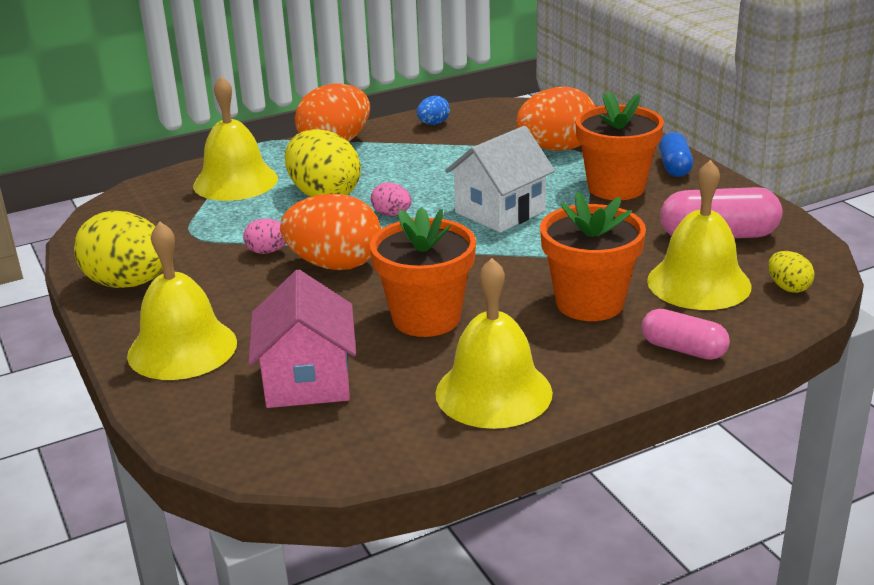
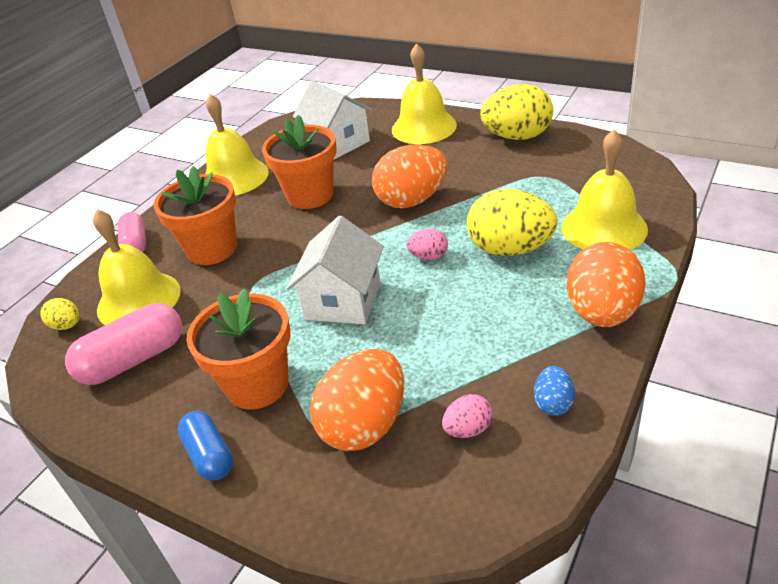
camera: 150 degrees right, 10 degrees up
(268, 251) = (471, 189): pink egg -> pink egg (468, 429)
(307, 381) = (337, 143): pink house -> white house
(683, 349) = (136, 244): pink capsule -> pink capsule turned 75 degrees clockwise

